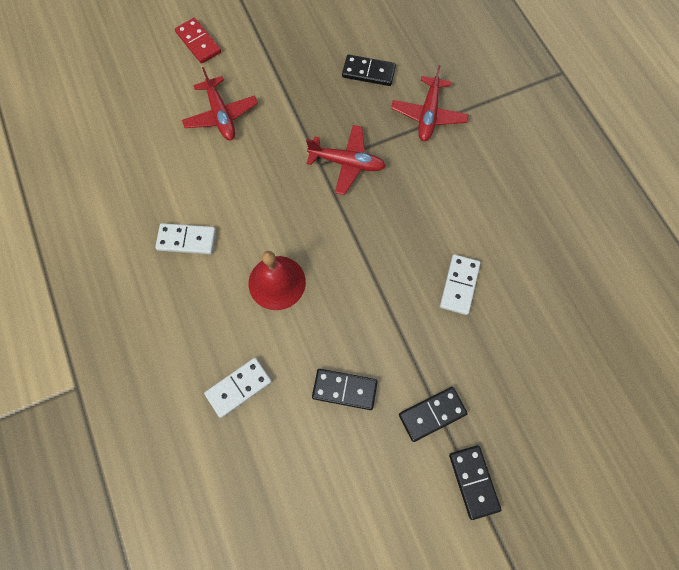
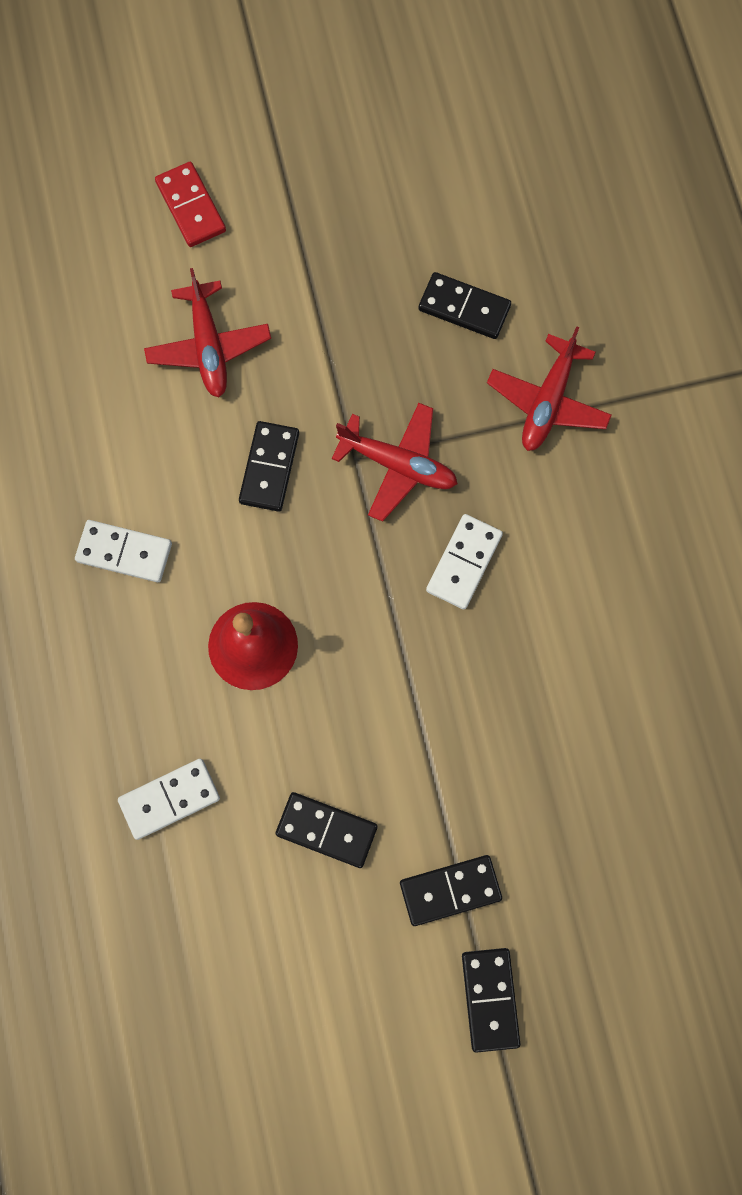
camera: 10 degrees right, 5 degrees up
(269, 177) = (269, 468): none -> black domino
(459, 285) = (535, 699): white domino -> white domino (464, 563)

